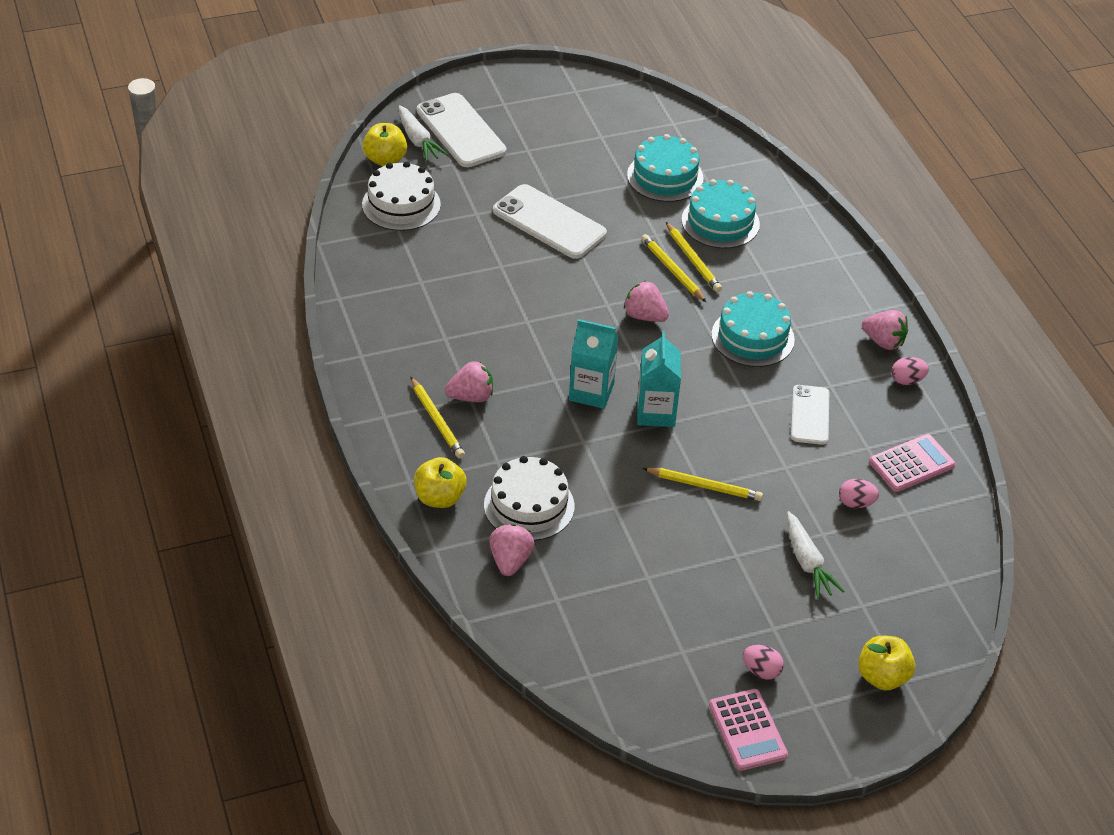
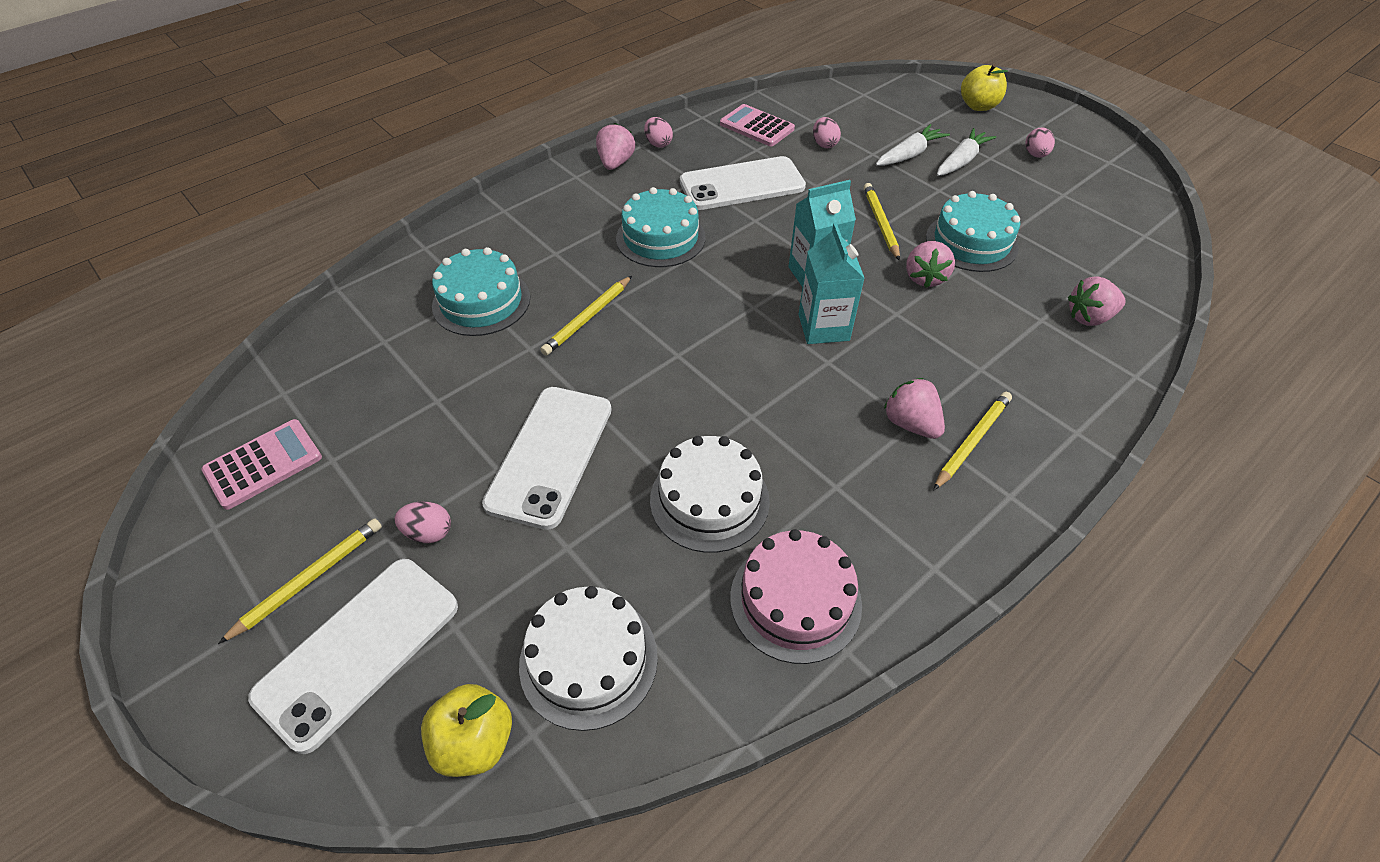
camera: 110 degrees left, 5 degrees up
(381, 290) = (795, 600): none -> pink cake
(418, 140) = (403, 709): white carrot -> white carrot (961, 161)
(439, 498) = (1072, 397): yellow apple -> none
(521, 164) = (428, 532): none -> pink egg
(529, 505) = (1013, 326): white cake -> white cake (709, 500)
(644, 316) = (678, 319): pink strawberry -> pink strawberry (924, 278)
(665, 176) = (407, 369): turquoise cake -> turquoise cake (971, 242)
(693, 260) = (561, 306): yellow pencil -> yellow pencil (309, 579)
(747, 730) = (1093, 150): pink calculator -> pink calculator (263, 464)
(810, 415) = (742, 184): white phone -> white phone, size x1.60

